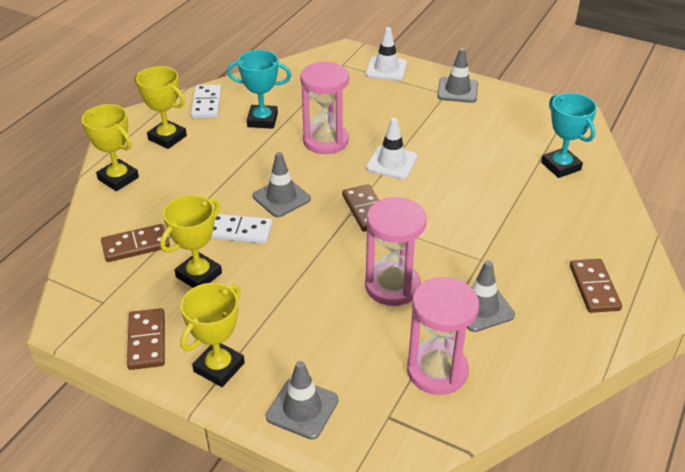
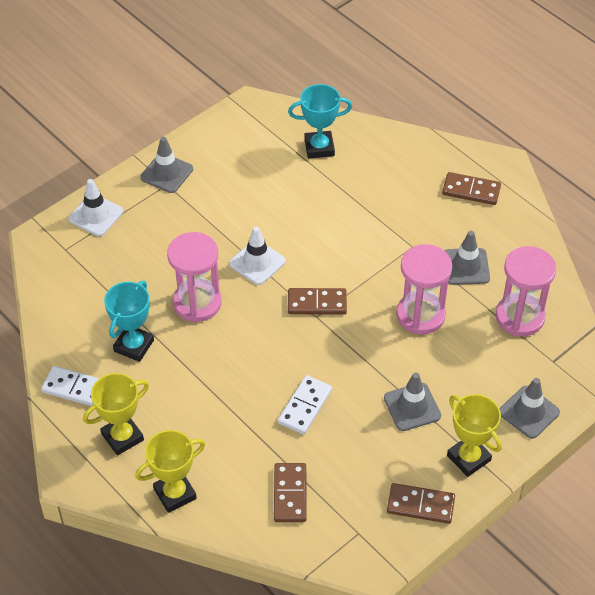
camera: 70 degrees left, 10 degrees up
(199, 275) = (352, 450): yellow trophy -> none
(281, 198) = (270, 362): grey traffic cone -> grey traffic cone (412, 407)

